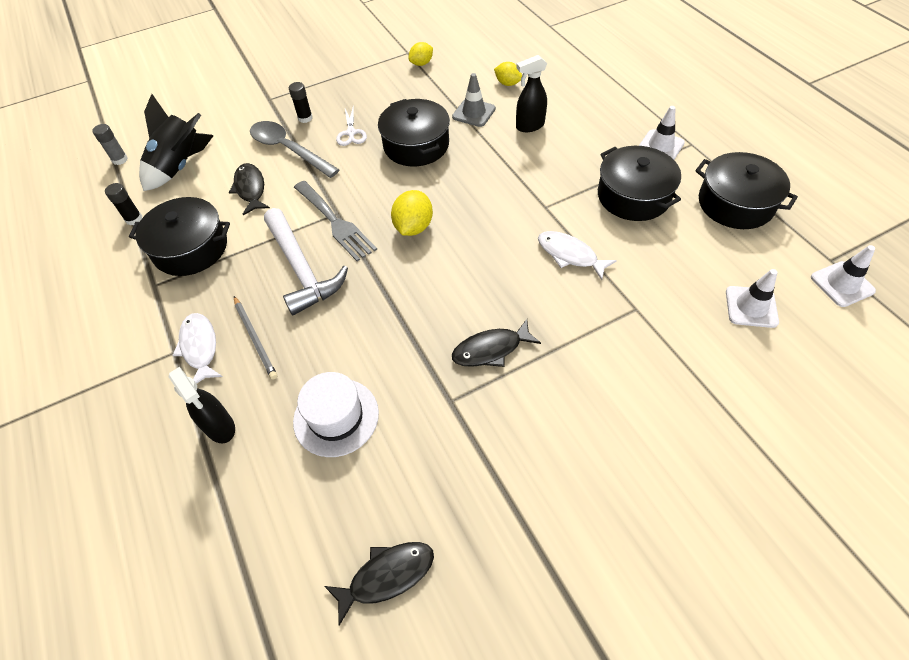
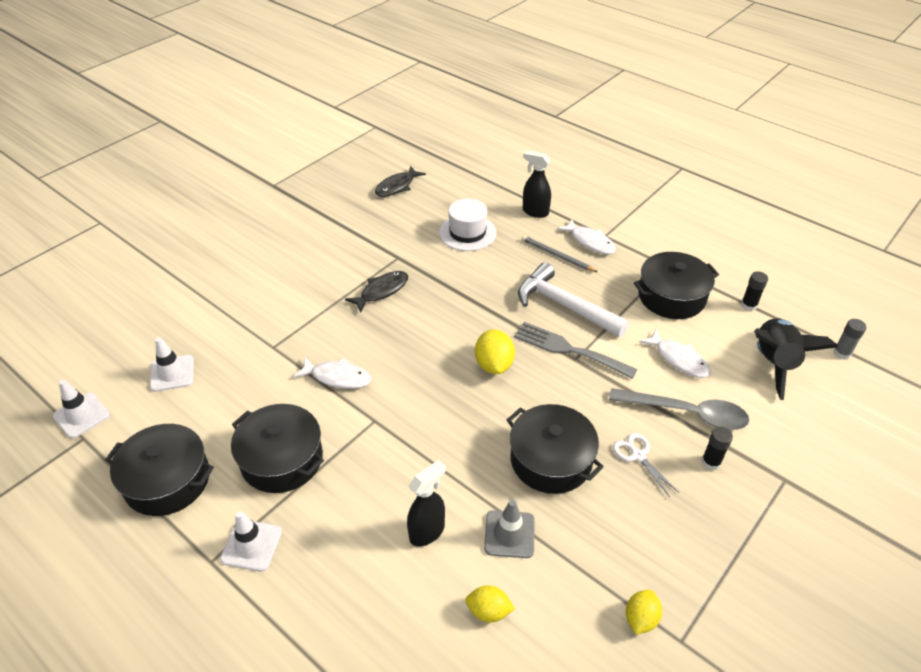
camera: 155 degrees right, 10 degrees down
(250, 189) = (678, 359): black fish -> white fish

